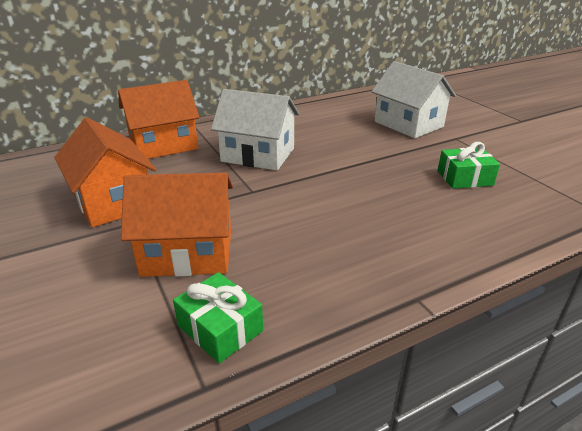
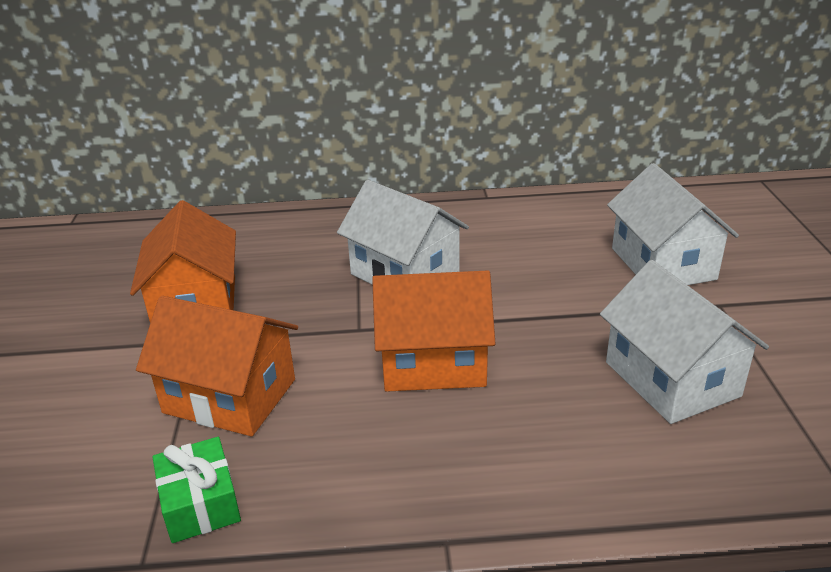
camera: 25 degrees right, 0 degrees up
(163, 145) = (300, 233): orange house -> orange house (433, 362)
(464, 178) = (671, 379): green gift -> white house

